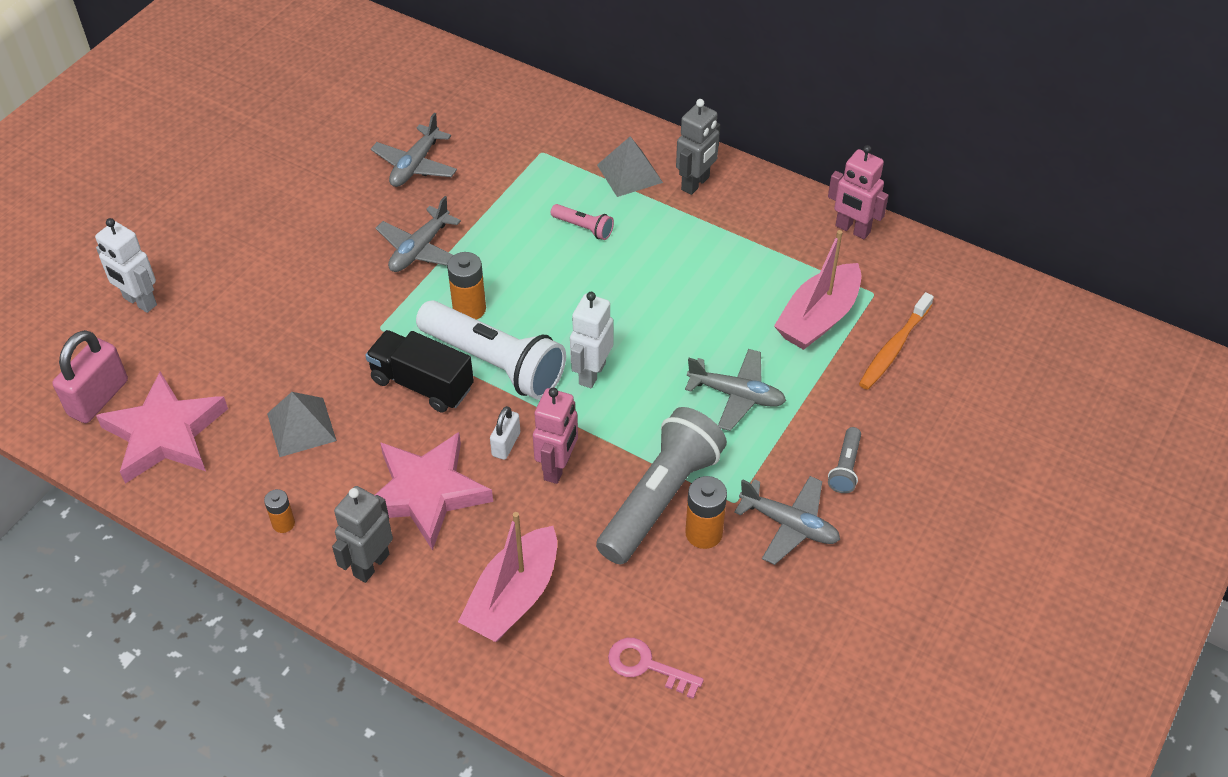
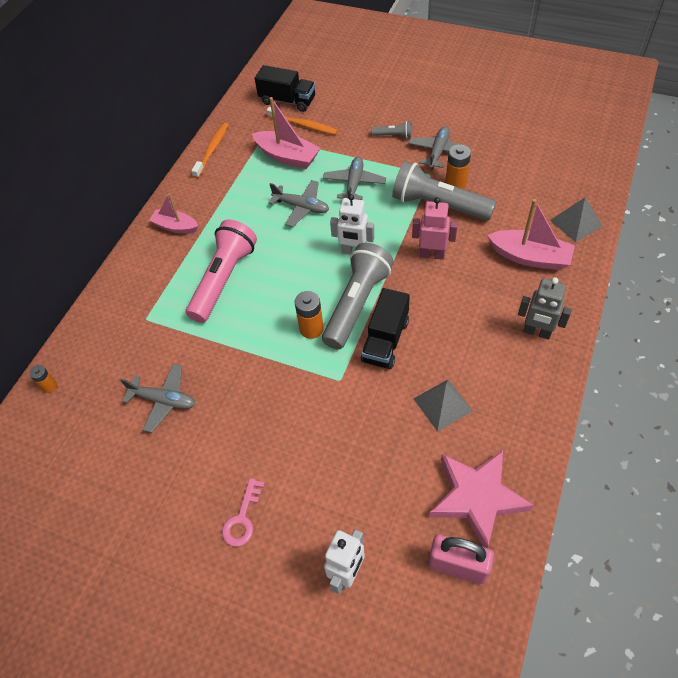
camera: 95 degrees left, 5 degrees up
(283, 523) = (525, 391): orange battery -> orange battery (49, 386)
(419, 249) = (257, 374): grey plane -> grey plane (301, 207)
(426, 493) = (473, 316): pink star -> none
(494, 363) = (357, 304): white flashlight -> grey flashlight
(506, 444) = (422, 283): white padlock -> none
(583, 228) = (224, 279): pink flashlight -> pink flashlight, size x2.27
(629, 173) = (167, 263): grey pyramid -> grey pyramid (576, 222)
(647, 666) = (547, 194): pink key -> pink key (242, 518)
(696, 183) = (176, 227): grey robot -> pink boat
(852, 229) = (212, 150): pink robot -> orange toothbrush
(964, 333) = (287, 101): none -> black truck

